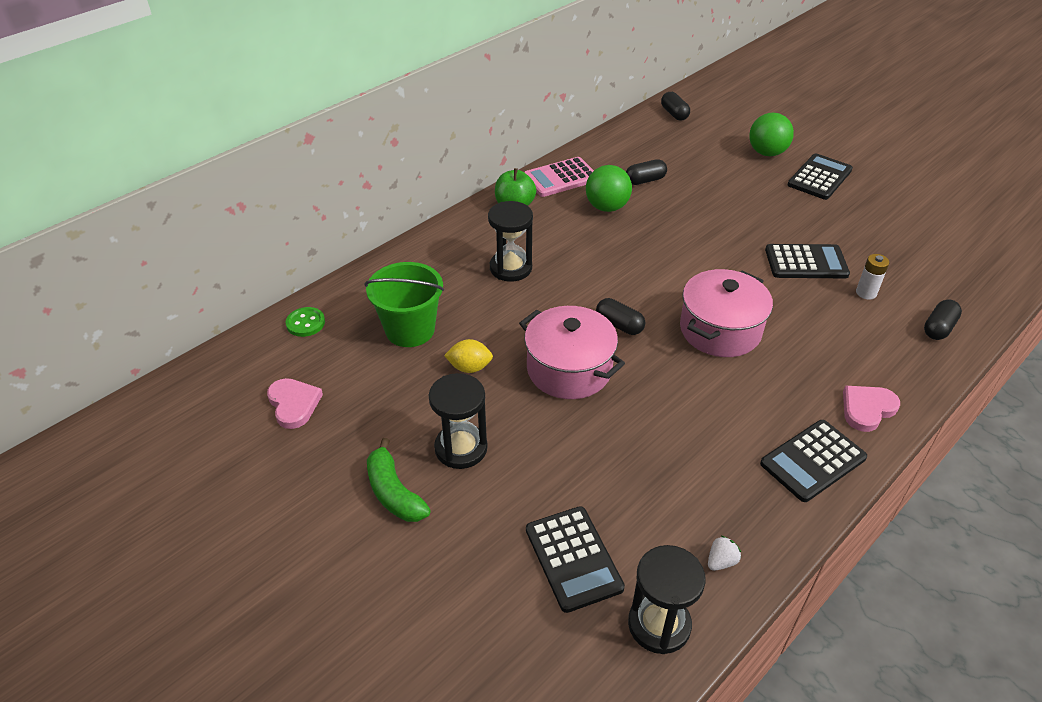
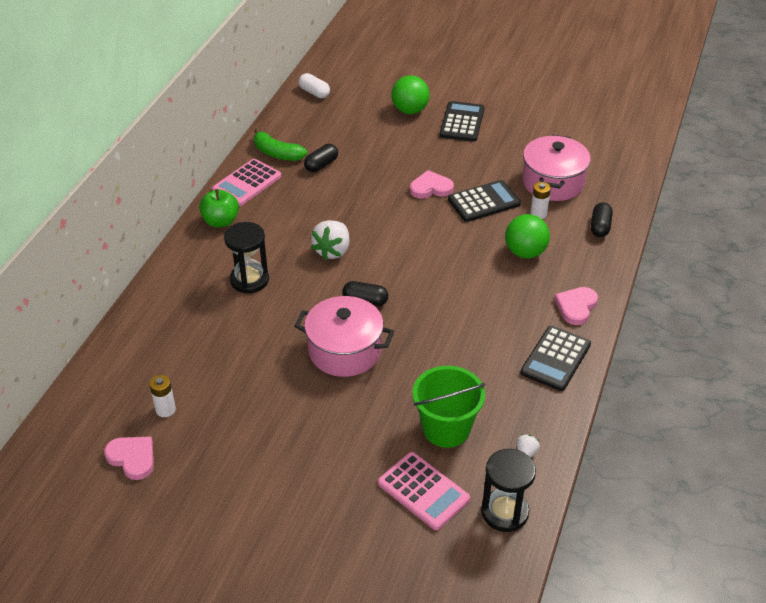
camera: 25 degrees left, 0 degrees up
(305, 323) = (97, 387): green button -> none
(354, 367) = (165, 409): none -> white battery
(394, 492) = (261, 496): green banana -> green banana (277, 153)
(410, 330) = (194, 362): green bucket -> green bucket (446, 428)
(461, 448) = (294, 443): black hourglass -> none
(469, 367) = (263, 376): yellow lemon -> none
(573, 558) = (423, 491): black calculator -> pink calculator
(607, 207) = (301, 199): green ball -> green ball (525, 252)
(611, 265) = (332, 251): none -> white strawberry
(674, 114) = (314, 93): black capsule -> white capsule
(720, 330) = (445, 279): pink pot -> pink pot (553, 182)
(752, 232) = (431, 188): none -> pink heart

